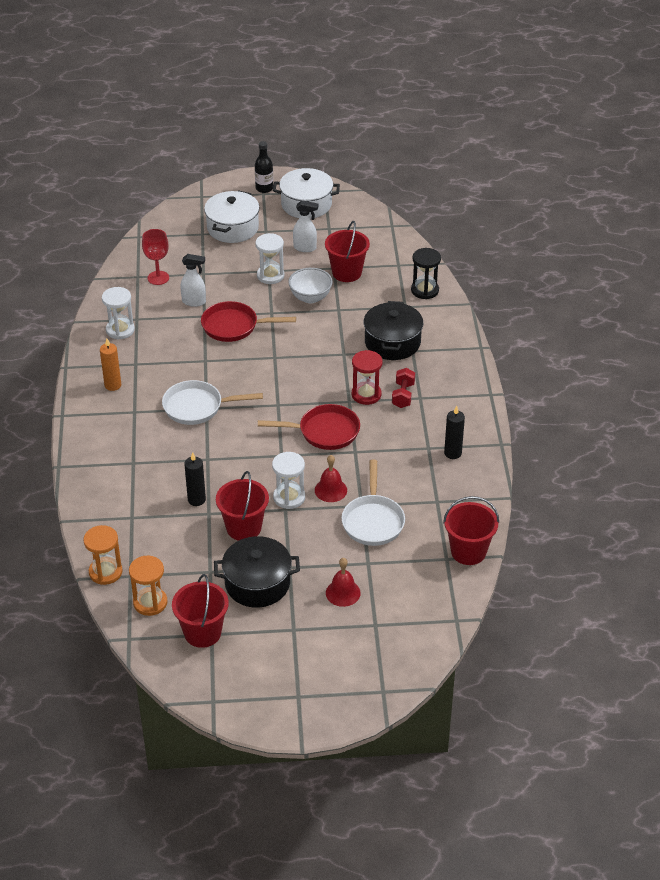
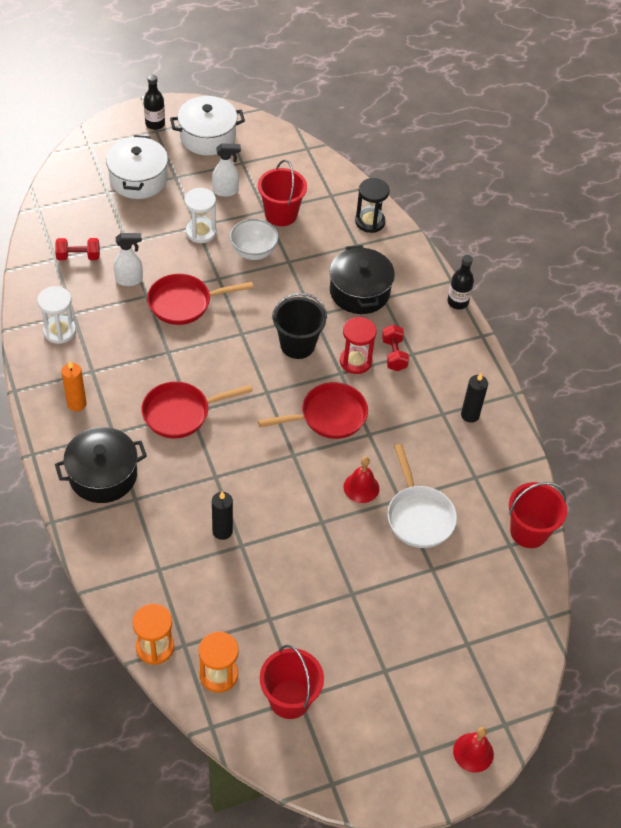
camera: 20 degrees left, 10 degrees up
(158, 278) = (78, 256): red goblet -> red dumbbell
(197, 407) = (181, 413): white pan -> red pan
(244, 528) = (286, 555): red bucket -> none
(257, 583) = (326, 622): black pot -> black pot (103, 475)
(289, 497) = (321, 506): white hourglass -> none
(319, 374) = (297, 345): none -> black bucket
(343, 593) = (420, 612): red bell -> red bell (473, 752)
(479, 365) = (457, 302): none -> black bottle

